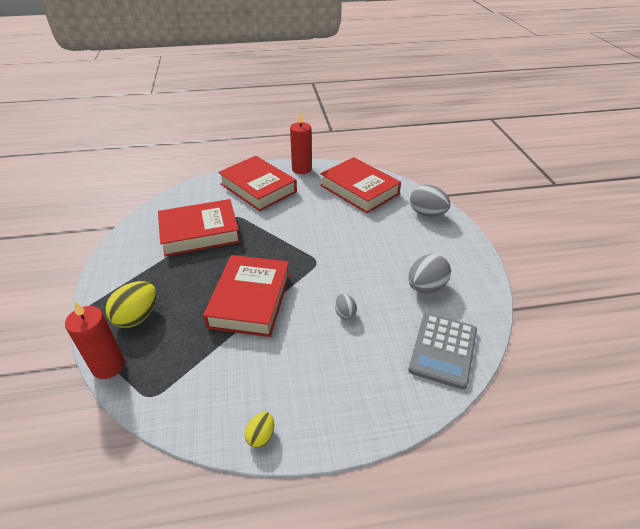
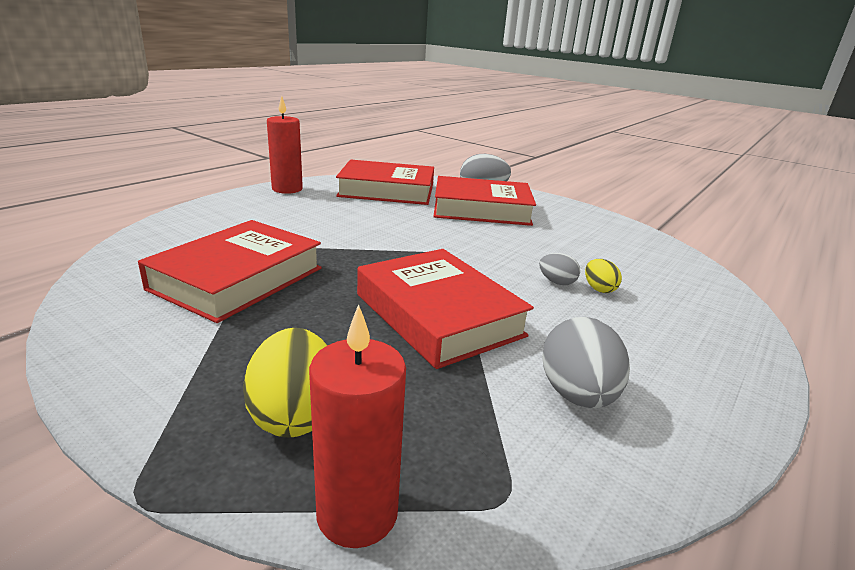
camera: 45 degrees left, 15 degrees down
(258, 188) = (255, 216): red book -> red book (481, 209)
(261, 436) = (705, 434): yellow egg -> yellow egg (599, 289)
(426, 287) = (580, 238): grey egg -> grey egg (577, 395)
(443, 350) = (676, 272): grey calculator -> none

